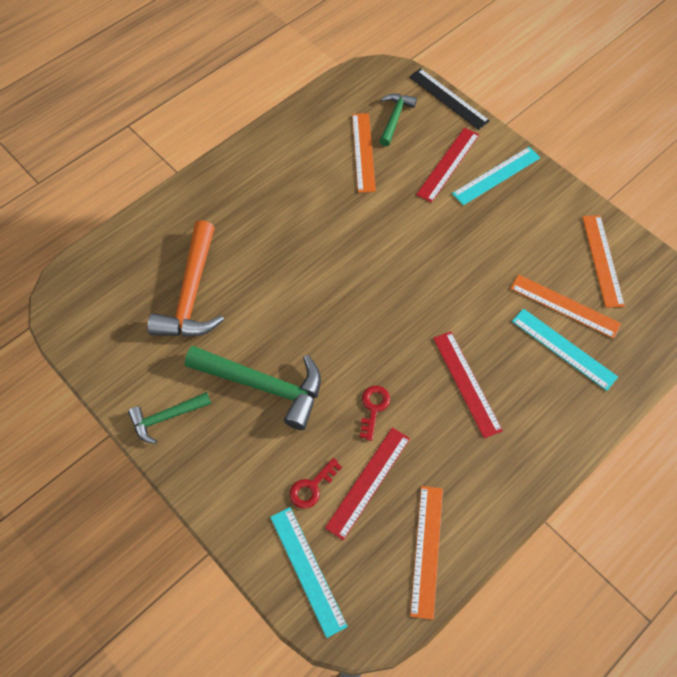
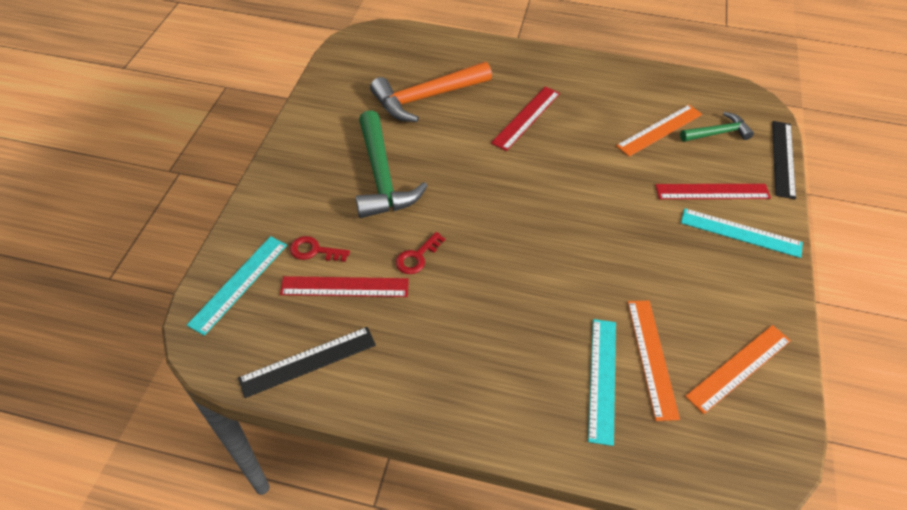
camera: 55 degrees right, 10 degrees down
(166, 417) = (312, 136): green hammer -> none
(373, 408) = (417, 257): red key -> red key turned 150 degrees clockwise
(426, 550) = (308, 361): orange ruler -> black ruler
(466, 383) = (496, 314): red ruler -> red ruler (526, 118)

